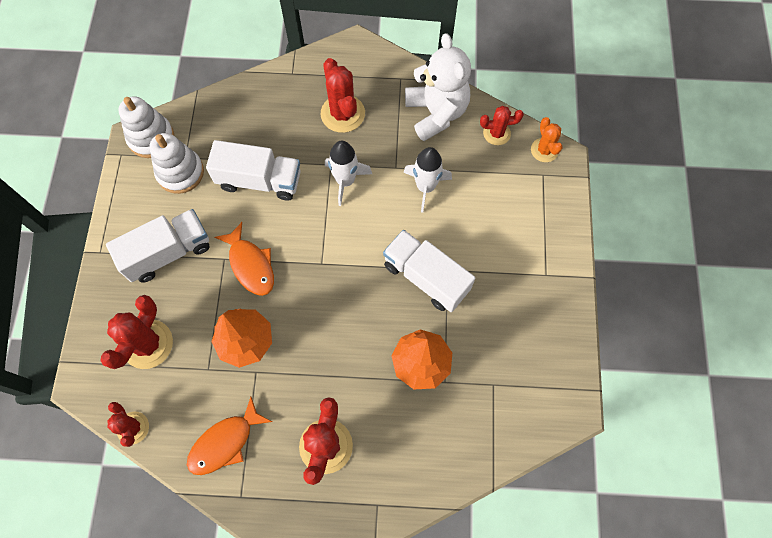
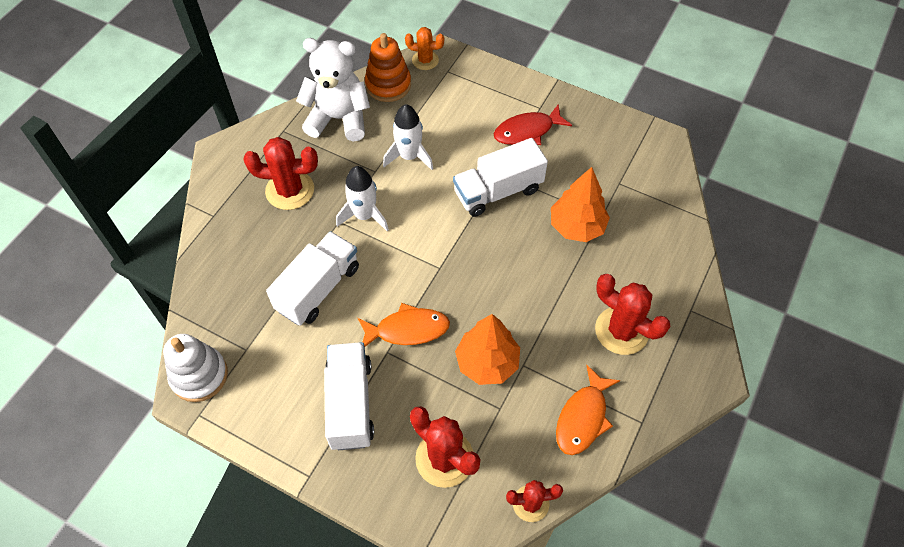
camera: 65 degrees left, 10 degrees down
(180, 173) = (262, 360): white stacking toy -> none
(225, 442) = (583, 418): orange fish -> orange fish turned 45 degrees clockwise
(496, 133) = (388, 85): red cactus -> orange stacking toy
(509, 275) = (527, 131): none -> red fish

